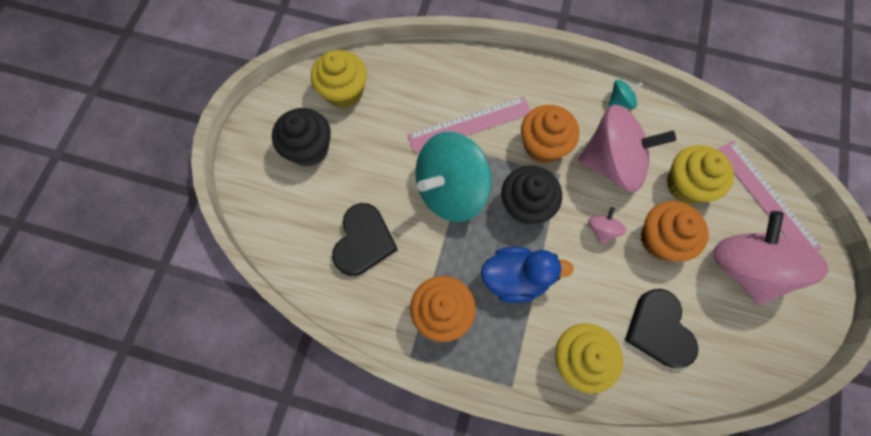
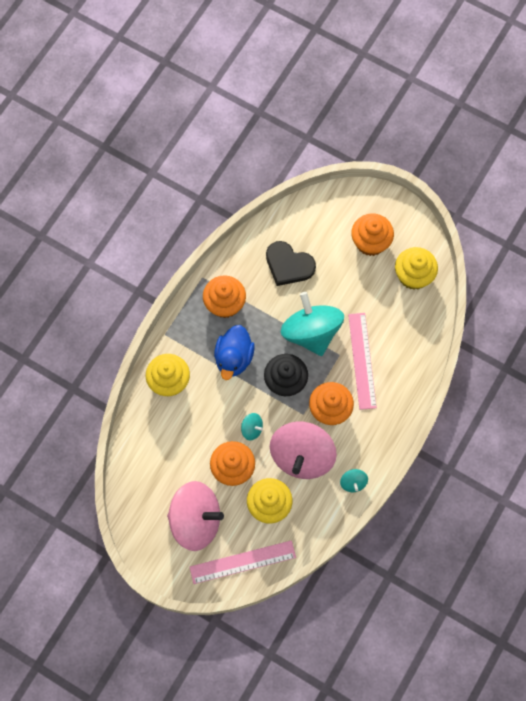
camera: 105 degrees right, 0 degrees up
(309, 149) = (370, 242): black cupcake -> orange cupcake
(602, 230) = (252, 429): pink spinning top -> turquoise spinning top
(659, 329) = (171, 441): black heart -> none

